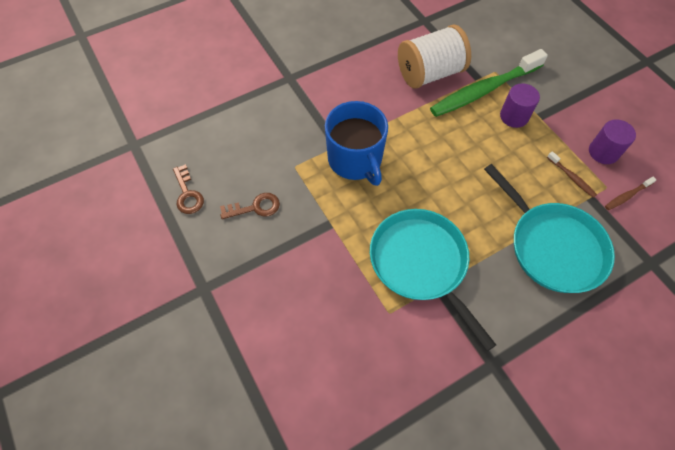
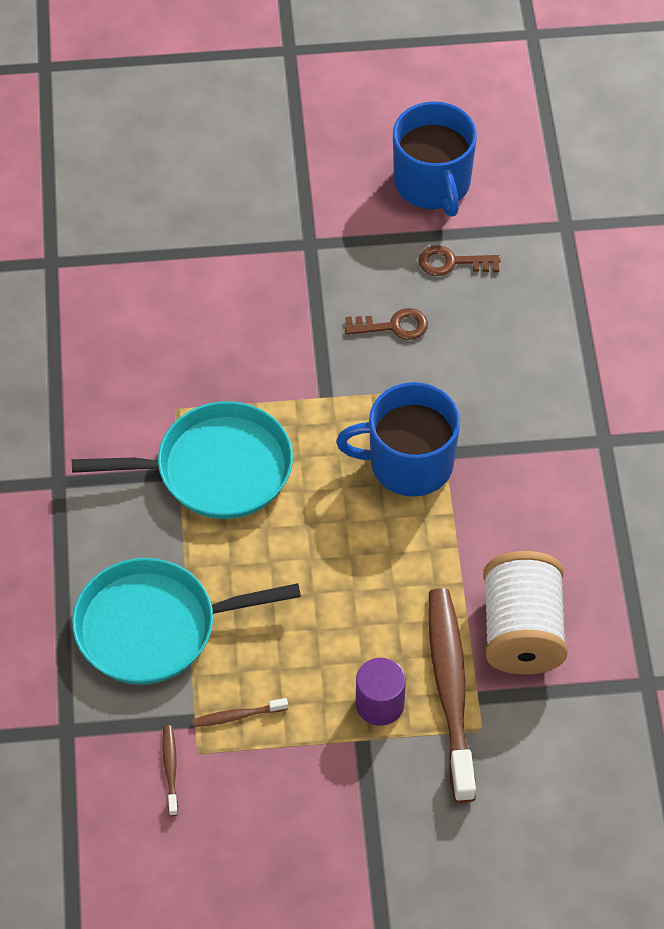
camera: 115 degrees right, 5 degrees down
(119, 231) = (433, 183): none -> blue mug
(255, 207) = (393, 326): brown key -> brown key turned 105 degrees counterclockwise
(483, 90) = (450, 690): green toothbrush -> brown toothbrush
(603, 152) = (254, 787): purple cylinder -> none

